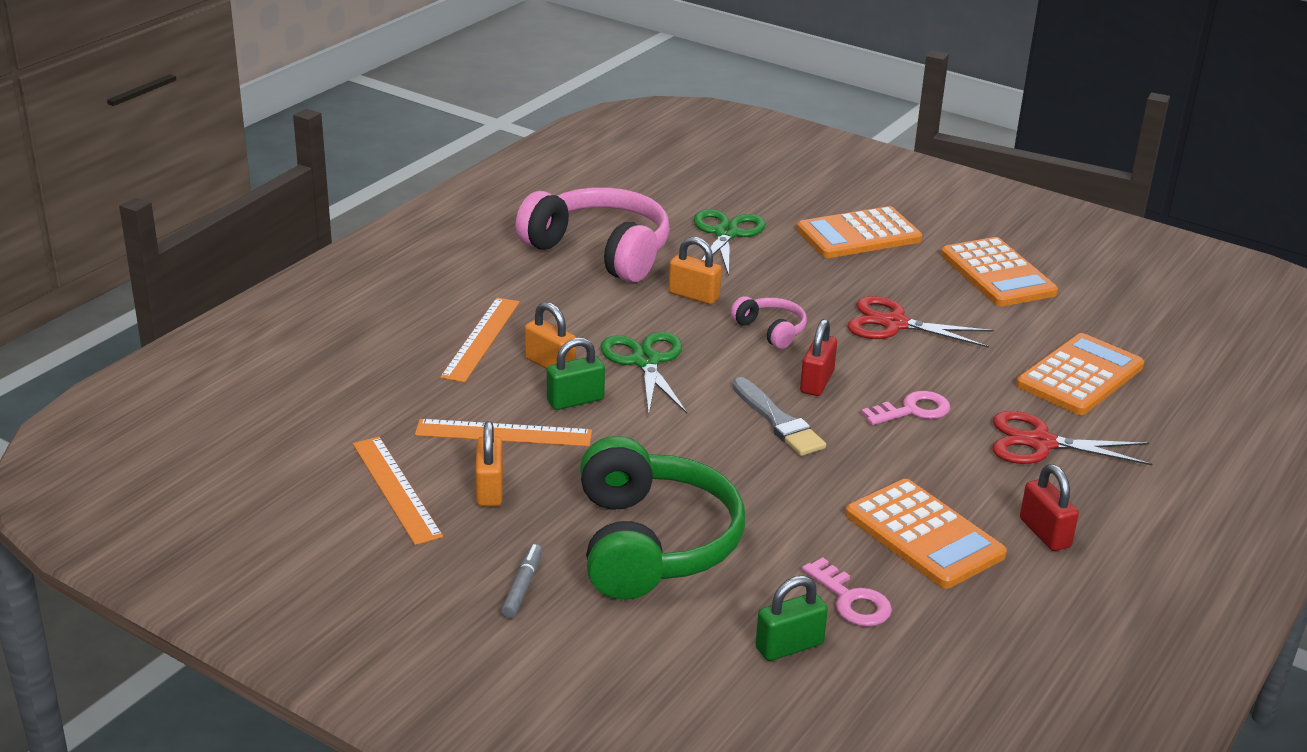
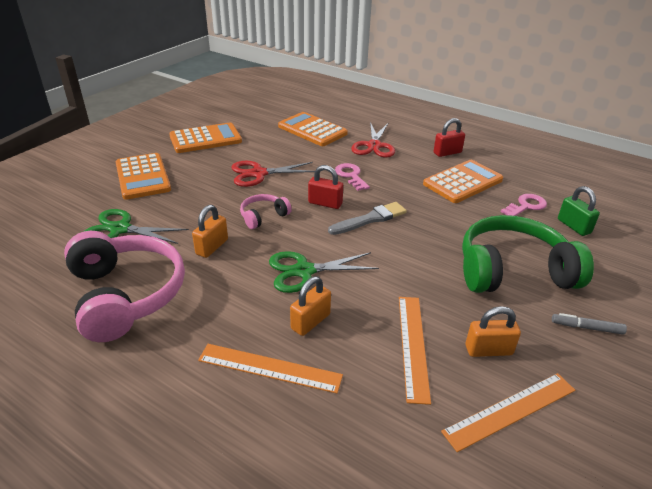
camera: 90 degrees left, 5 degrees up
(575, 400) = (360, 306): green padlock -> none
(600, 251) = (126, 295): pink headphones -> pink headphones turned 120 degrees clockwise
(894, 324) = (258, 174): red scissors -> red scissors turned 60 degrees clockwise

